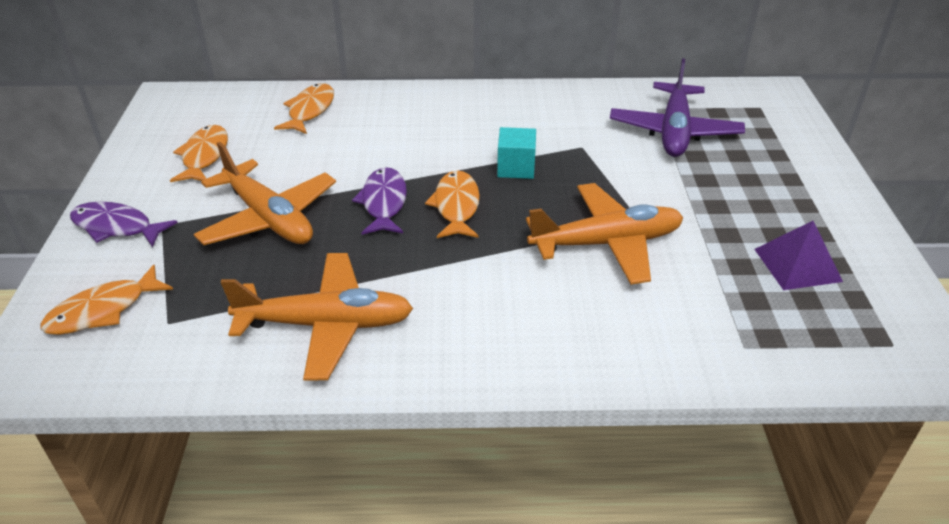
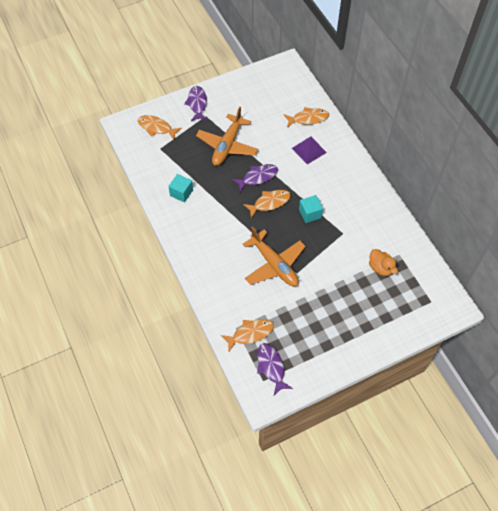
camera: 65 degrees right, 20 degrees up
(204, 156) = (253, 102): orange fish -> orange fish (250, 334)
(326, 325) = (181, 193): orange plane -> turquoise cube
(674, 131) = (380, 268): purple plane -> orange duck
(797, 265) = (298, 339): purple pyramid -> purple pyramid (309, 150)
(860, 322) = (271, 367): none -> purple fish

